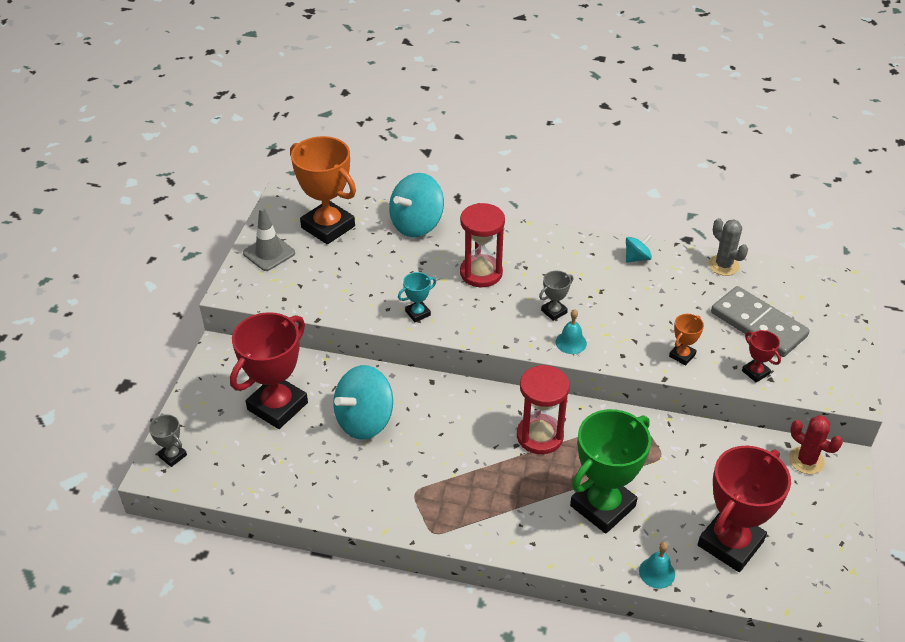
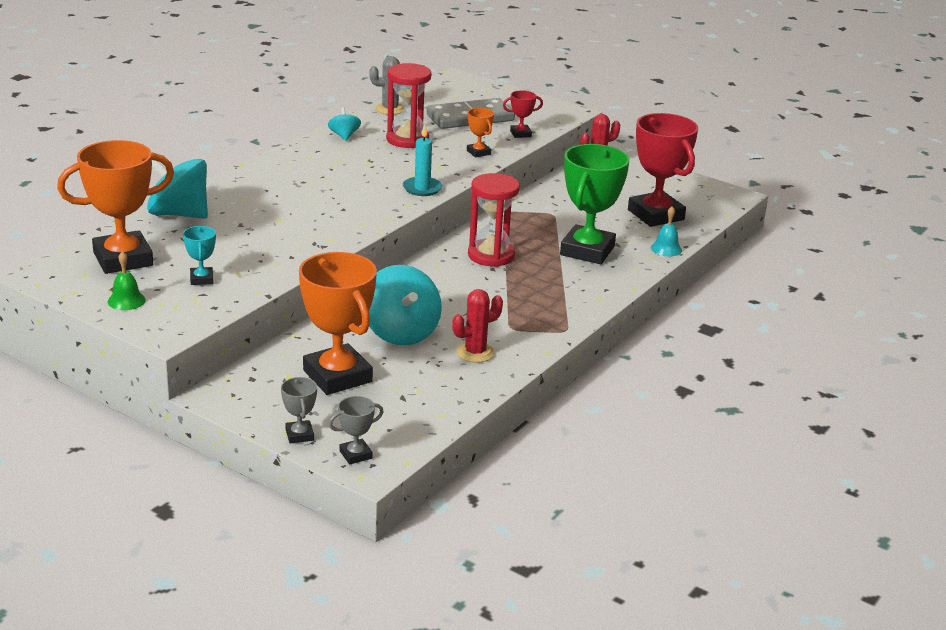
camera: 70 degrees left, 15 degrees down
(269, 253) = (126, 300): grey traffic cone -> green bell
(277, 406) = (337, 376): red trophy -> orange trophy
(358, 480) = (475, 352): none -> red cactus
(416, 224) = (179, 214): turquoise spinning top -> turquoise spinning top turned 135 degrees clockwise
(417, 313) = (314, 243): turquoise trophy -> turquoise trophy (201, 279)
(481, 273) = (289, 202): red hourglass -> red hourglass (407, 140)
(554, 311) = (376, 185): grey trophy -> grey trophy (299, 435)
(571, 342) = (422, 188): turquoise bell -> turquoise candle
(602, 506) = (587, 251): green trophy -> green trophy turned 45 degrees clockwise

